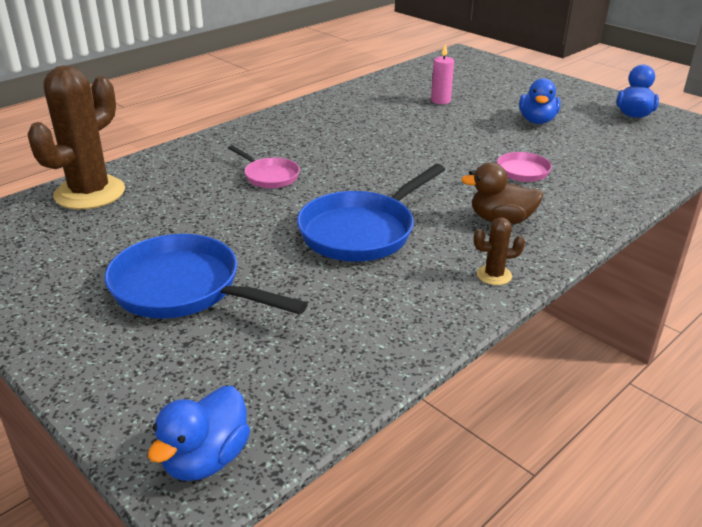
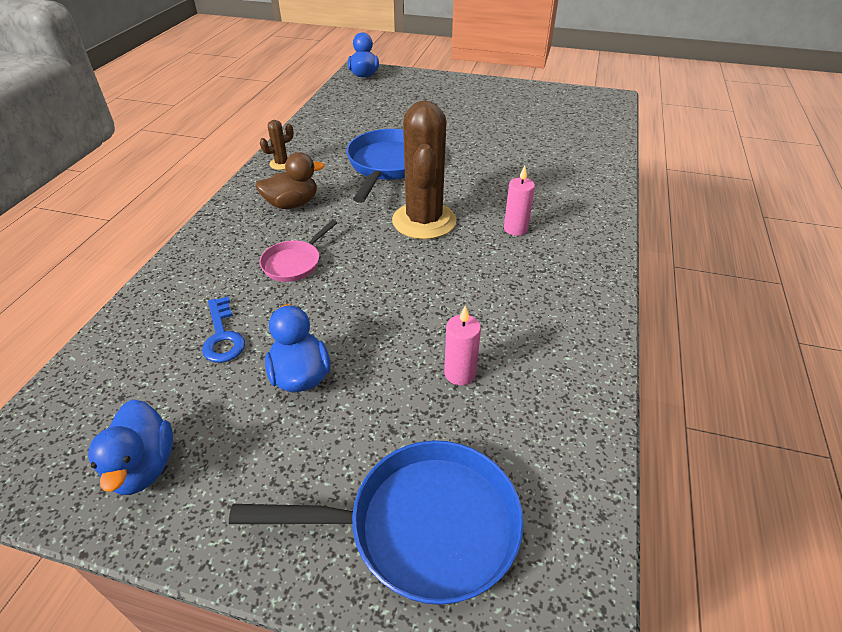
camera: 150 degrees right, 10 degrees up
(90, 193) = (594, 136): brown cactus -> brown cactus (424, 221)
(183, 288) = (450, 111): blue pan -> blue pan (422, 526)
(269, 176) = (504, 185): pink pan -> none
(312, 145) = (515, 229): none -> pink candle
(587, 147) = (222, 336): none -> blue key

